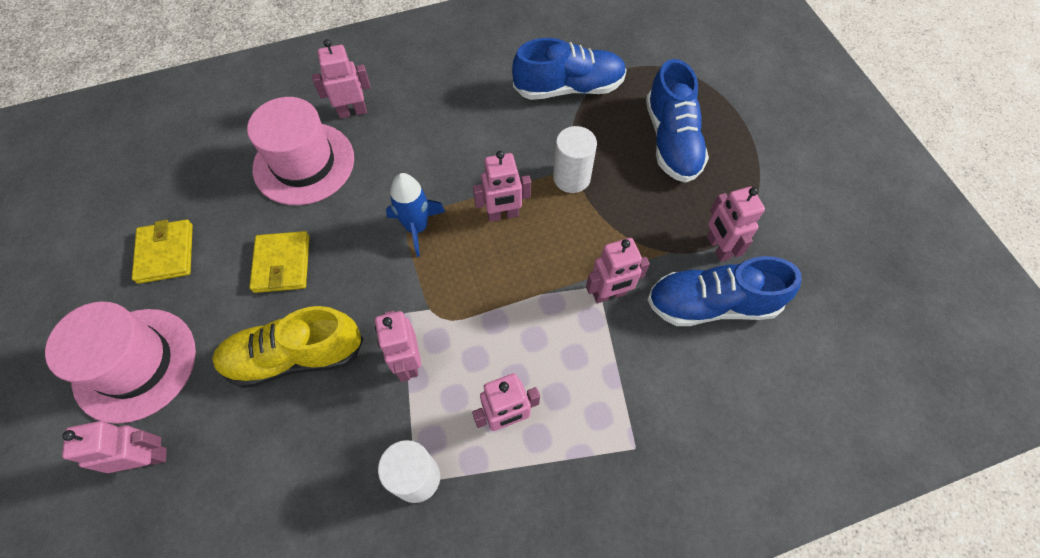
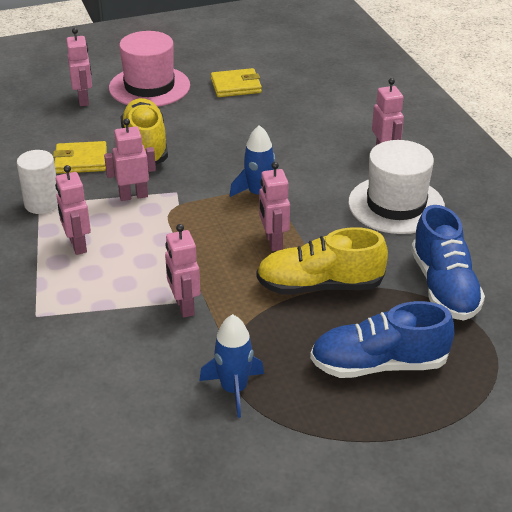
camera: 90 degrees right, 25 degrees down
(282, 264) = (224, 133): yellow wallet -> yellow wallet (81, 161)
(304, 163) = (323, 134): pink hat -> none
(445, 110) = (396, 205): none -> white hat
(571, 178) = (319, 286): white cylinder -> yellow shoe
(712, 304) = (167, 378): blue shoe -> none
(718, 247) = (234, 389): pink robot -> blue rocket

